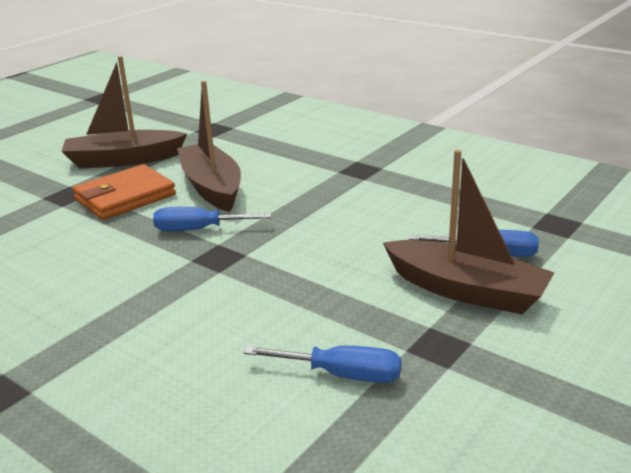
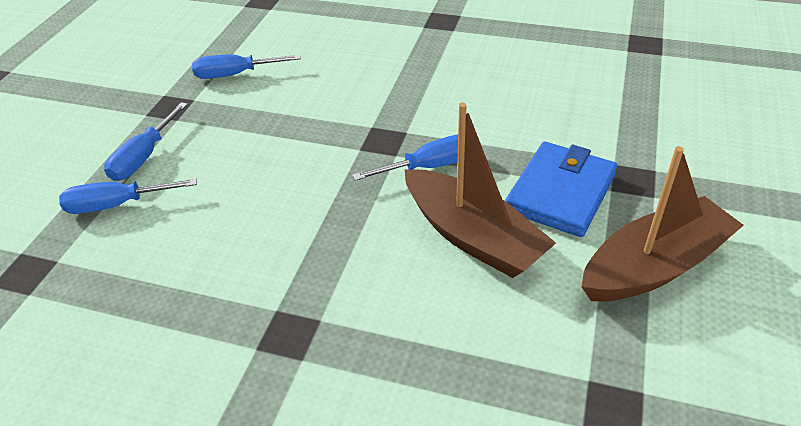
camera: 160 degrees right, 15 degrees up
(125, 197) = (560, 193): orange wallet -> blue wallet
(466, 290) = (144, 157): brown boat -> blue screwdriver

